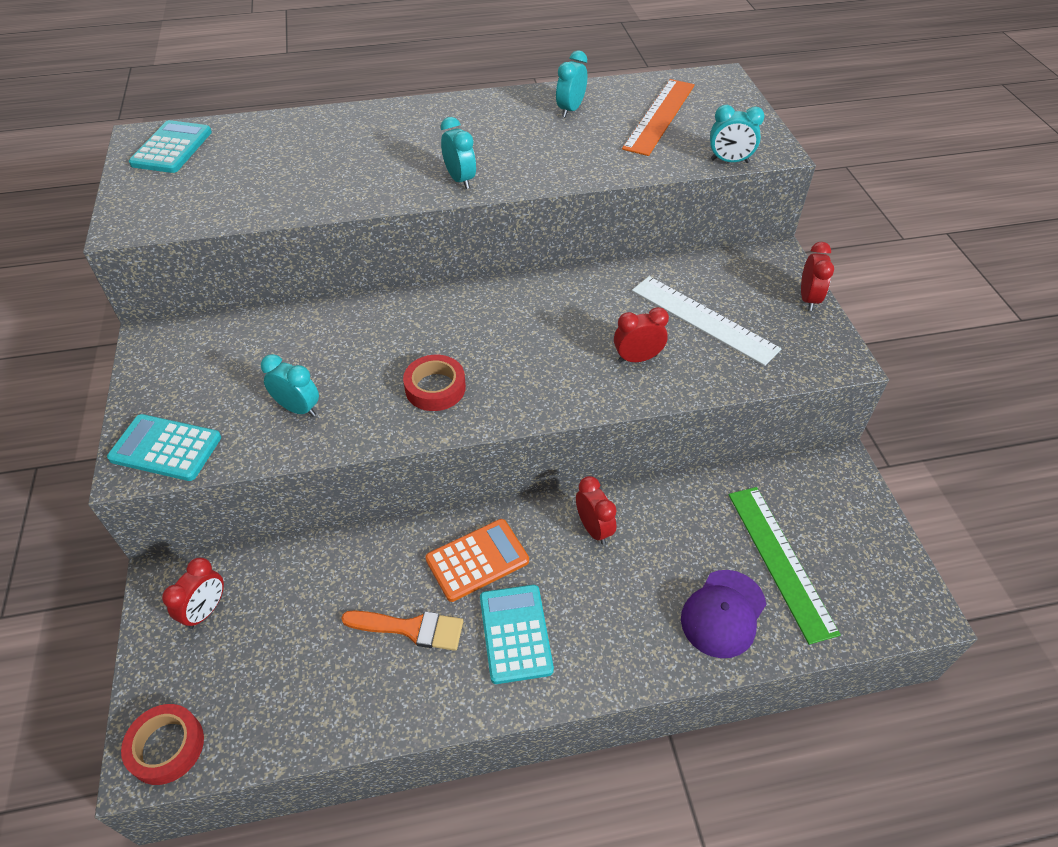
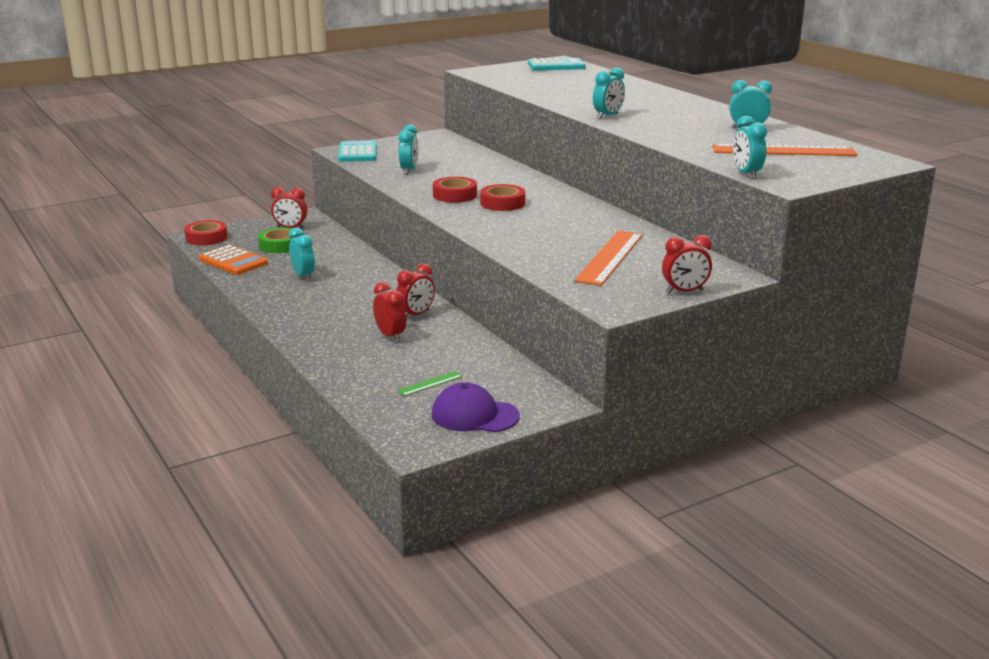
camera: 70 degrees right, 25 degrees down
(271, 638) = (280, 245): none -> green tape
(411, 628) = (303, 276): orange brush -> turquoise clock
(477, 560) = (365, 284): orange calculator -> orange calculator (233, 261)
(491, 353) = (502, 203): none -> red tape
(515, 633) = (314, 303): turquoise calculator -> none
(637, 358) = (539, 241): red clock -> red clock (390, 336)
(703, 319) = (610, 257): white ruler -> orange ruler
(723, 613) = (366, 366): purple cap -> purple cap (474, 415)
(780, 561) = (430, 384): green ruler -> green ruler, size x0.45

